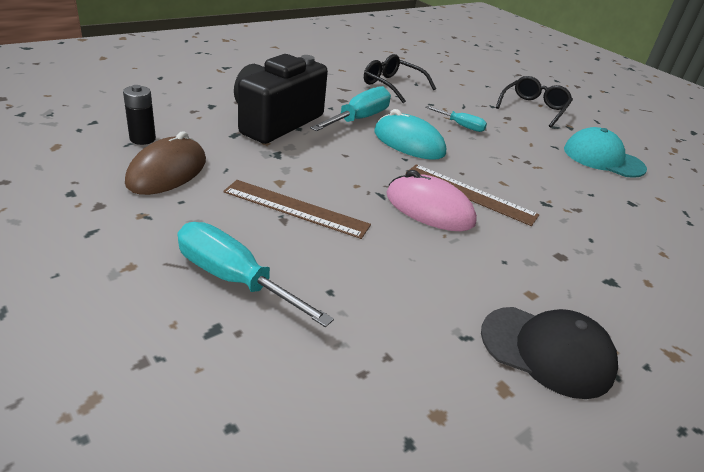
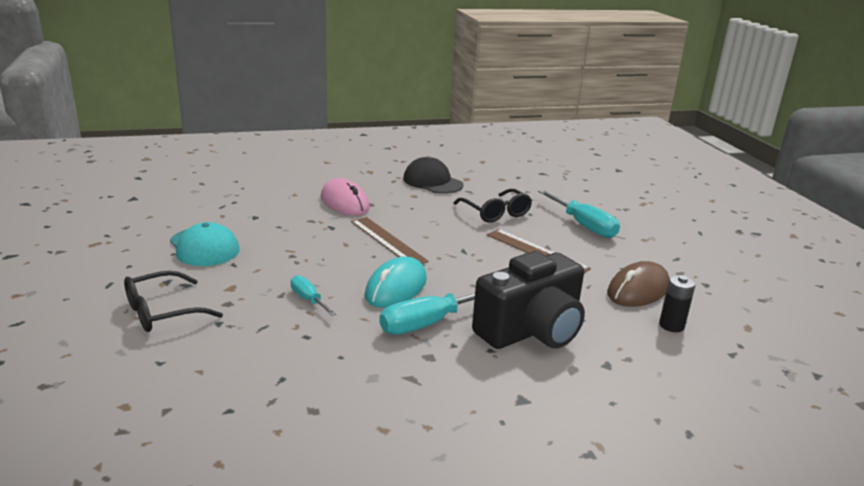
camera: 155 degrees left, 10 degrees down
(392, 85) = (327, 378): black glasses -> black glasses (495, 213)
(408, 143) = (396, 288): turquoise mouse -> turquoise mouse turned 60 degrees clockwise
(429, 209) = (433, 237): pink mouse -> pink mouse (345, 203)

